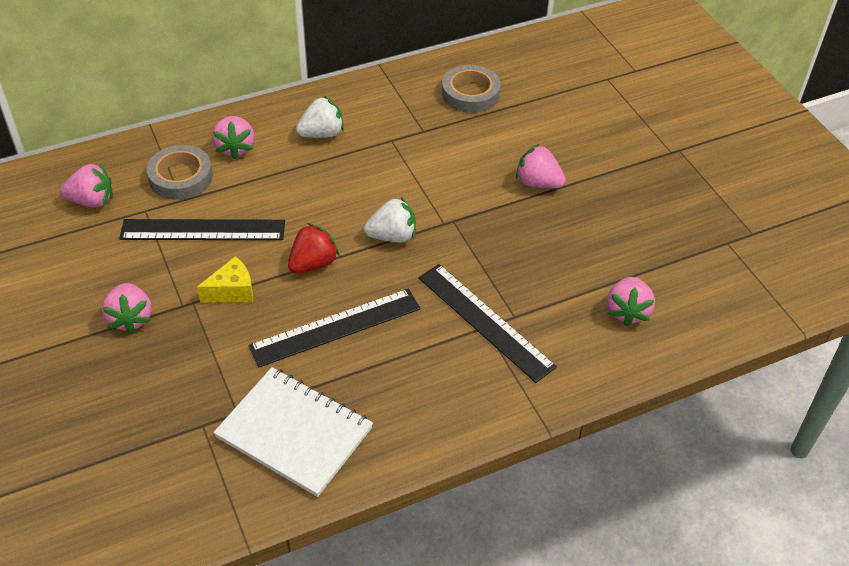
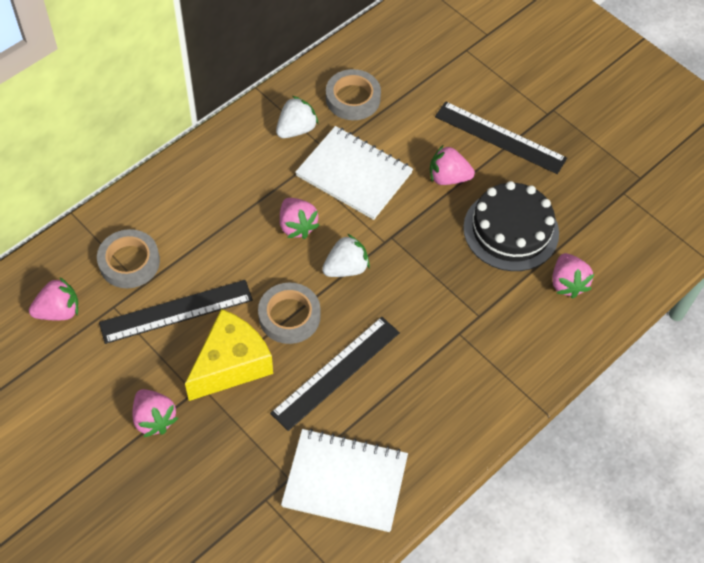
camera: 20 degrees left, 10 degrees up
(232, 291) = (231, 364): yellow cheese -> yellow cheese, size x1.82
(235, 148) = (165, 217): pink strawberry -> pink strawberry (297, 226)
(313, 263) = (289, 316): red strawberry -> grey tape
(322, 134) = (238, 179): white strawberry -> white strawberry (296, 129)
(440, 157) = (354, 174): none -> white notebook
(485, 321) = (457, 328): black ruler -> black ruler (500, 137)
(585, 246) = (511, 230): none -> black cake

